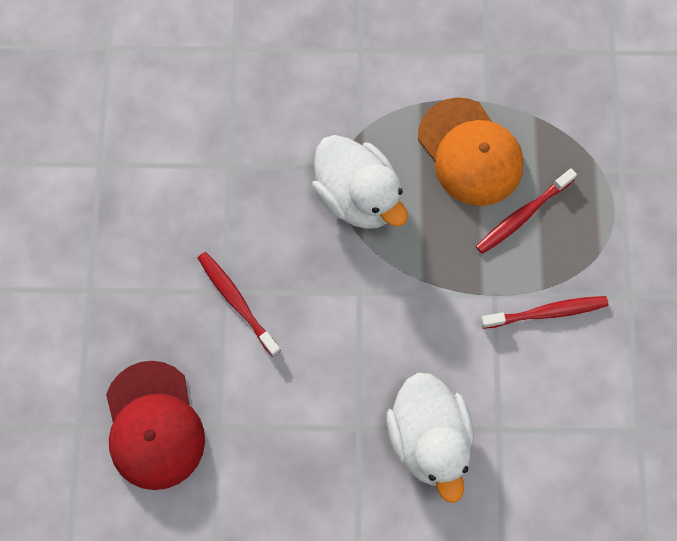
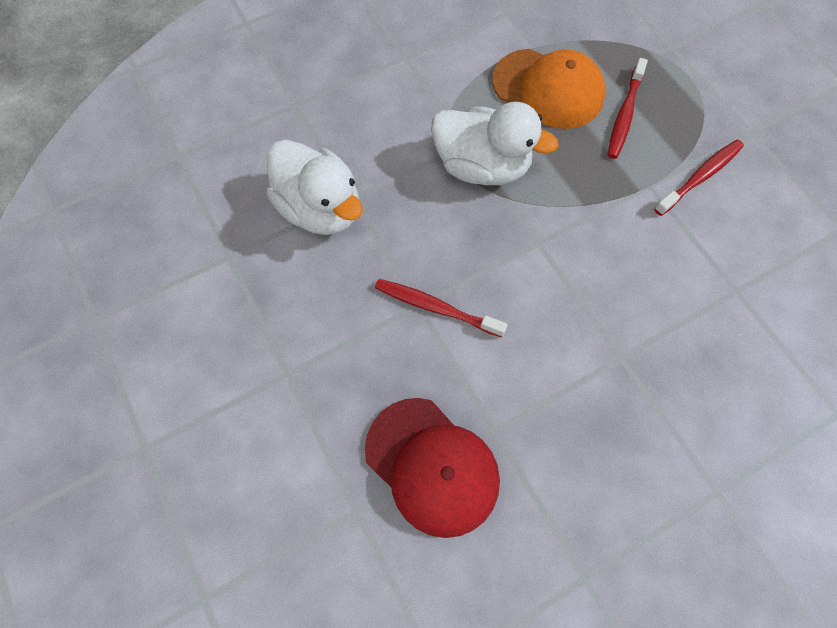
camera: 30 degrees left, 5 degrees down
(429, 438) = (686, 331): white duck -> white duck (320, 209)

